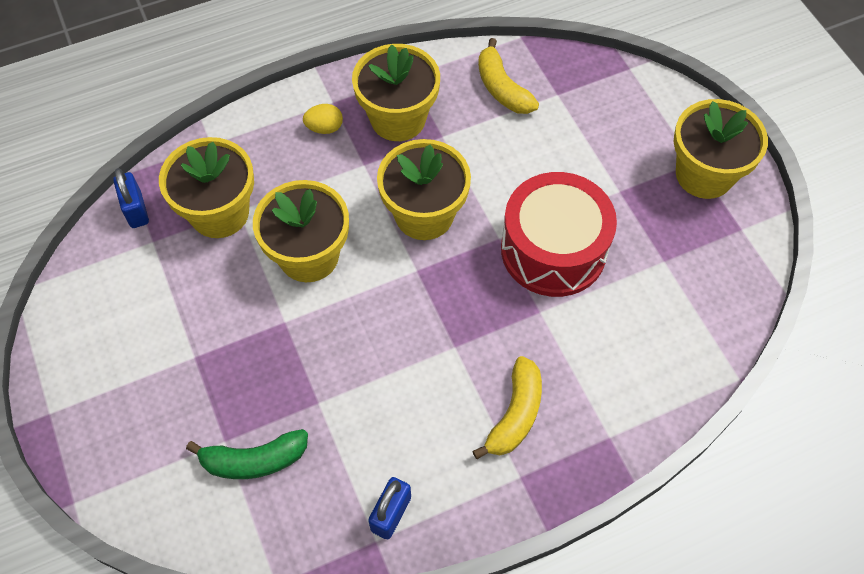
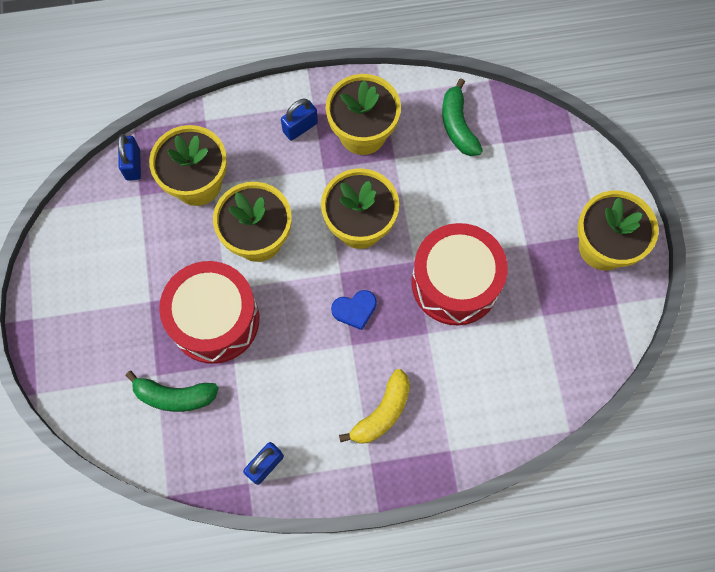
camera: 15 degrees right, 10 degrees up
(280, 358) = (214, 320): none -> red drum
(324, 128) = (300, 127): yellow egg -> blue padlock
(446, 306) = (355, 309): none -> blue heart
(502, 88) = (458, 125): yellow banana -> green banana

